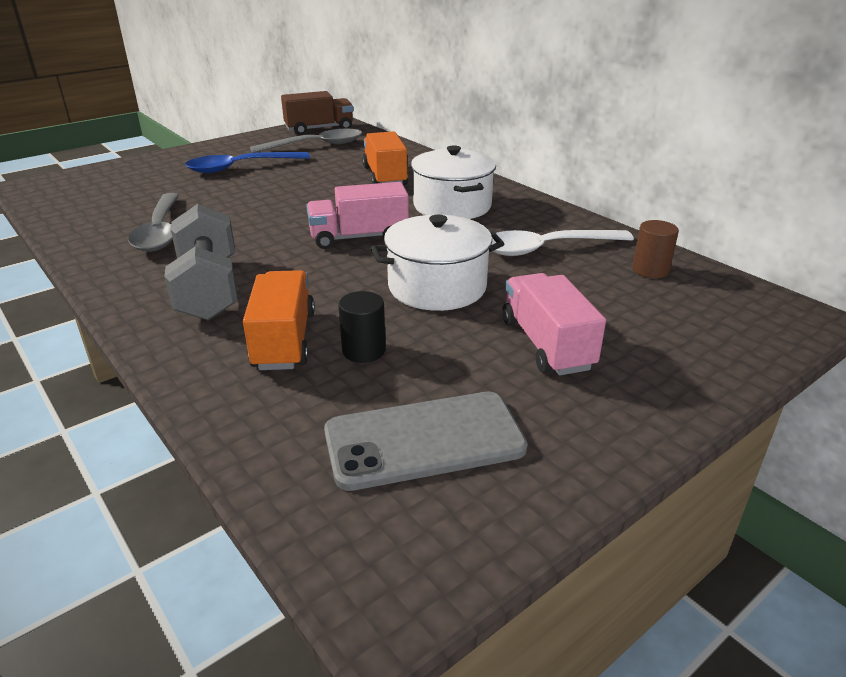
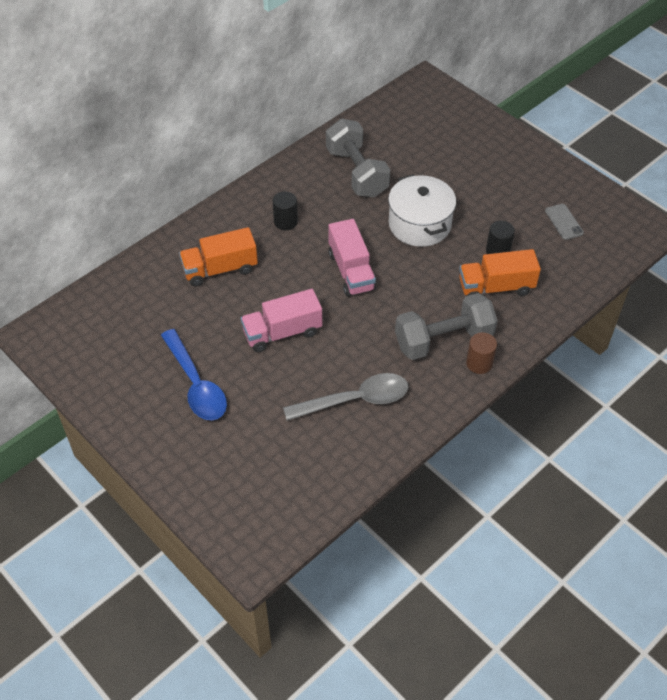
camera: 95 degrees left, 20 degrees up
(316, 146) = (126, 334): grey spoon -> none
(319, 129) = (64, 342): brown truck -> none
(424, 440) = (563, 222): grey phone -> grey phone, size x0.51
(452, 206) = (285, 222): white pot -> black cylinder
(546, 249) = (357, 172): white spoon -> grey dumbbell
(546, 344) = (474, 178): pink truck -> pink truck (282, 332)
(650, 270) = (381, 129): brown cylinder -> brown cylinder (479, 363)

